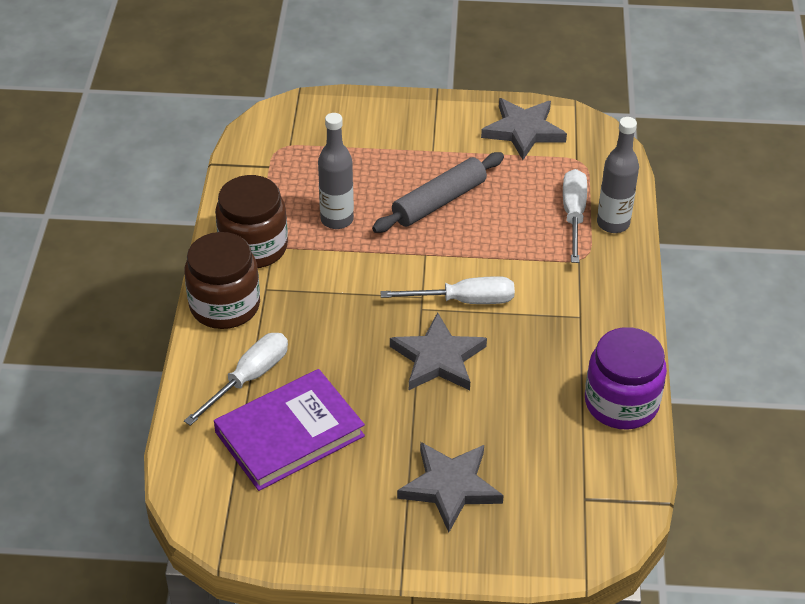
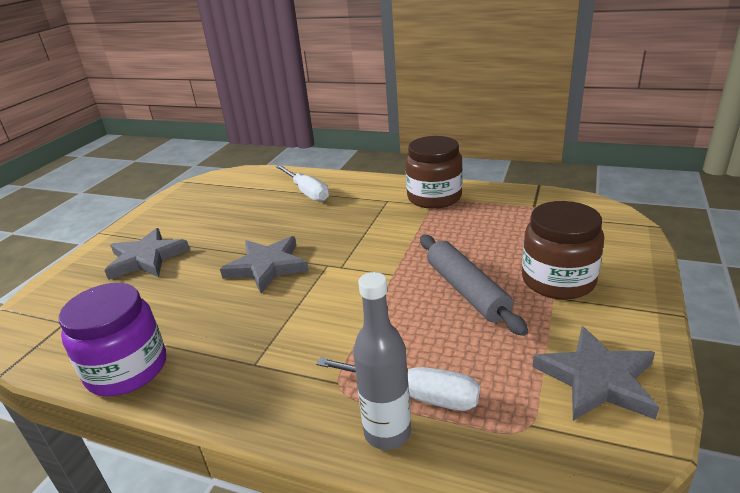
camera: 110 degrees right, 15 degrees down
(225, 305) = (378, 186): brown jar -> brown jar (558, 280)
(289, 434) = (249, 203): purple book -> none
(337, 219) = (455, 233): grey bottle -> none
(464, 300) = (323, 288): white screwdriver -> none

